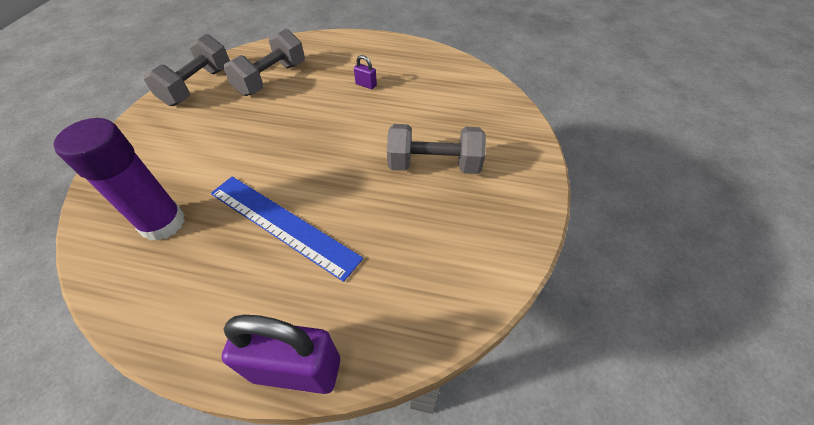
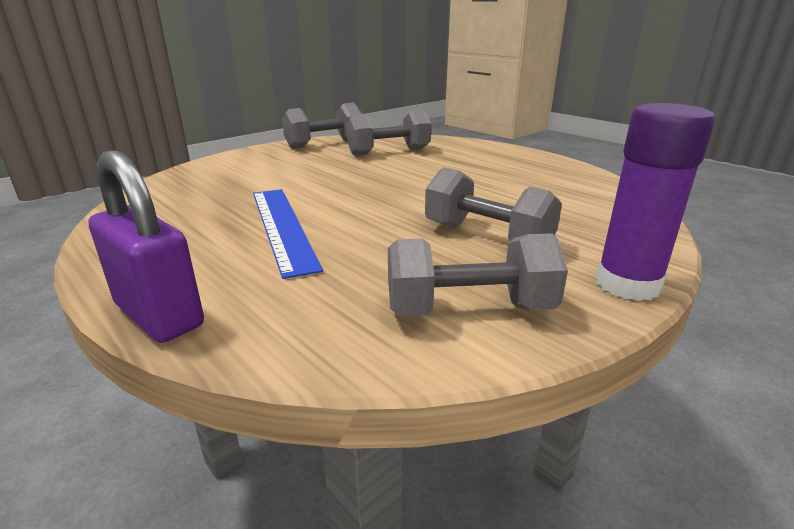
camera: 35 degrees right, 25 degrees down
(163, 223) = (199, 198): purple glue stick -> purple glue stick (627, 284)
(366, 85) = (475, 173): purple padlock -> none
(477, 243) = (469, 309): none -> grey dumbbell

